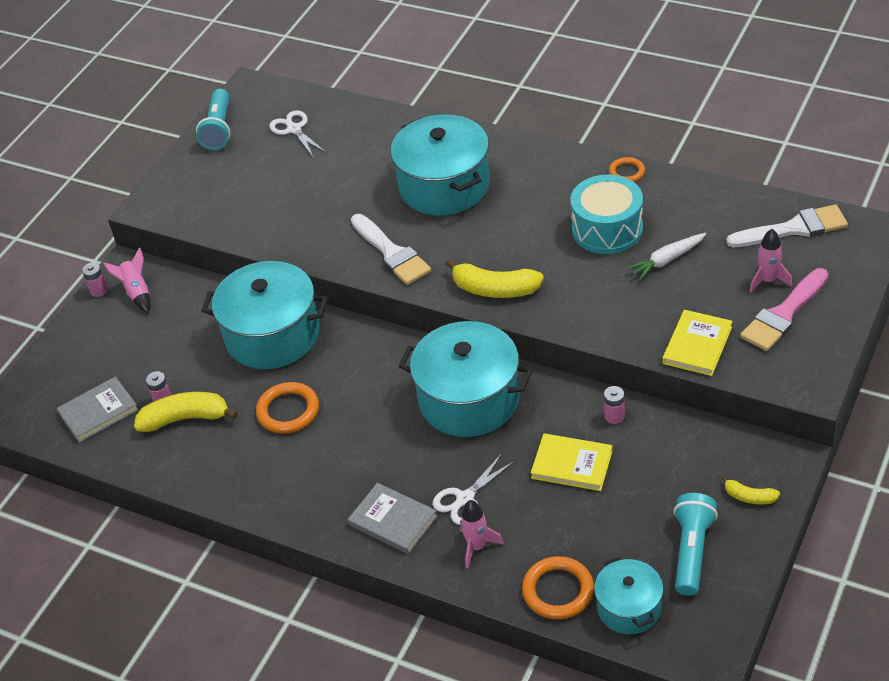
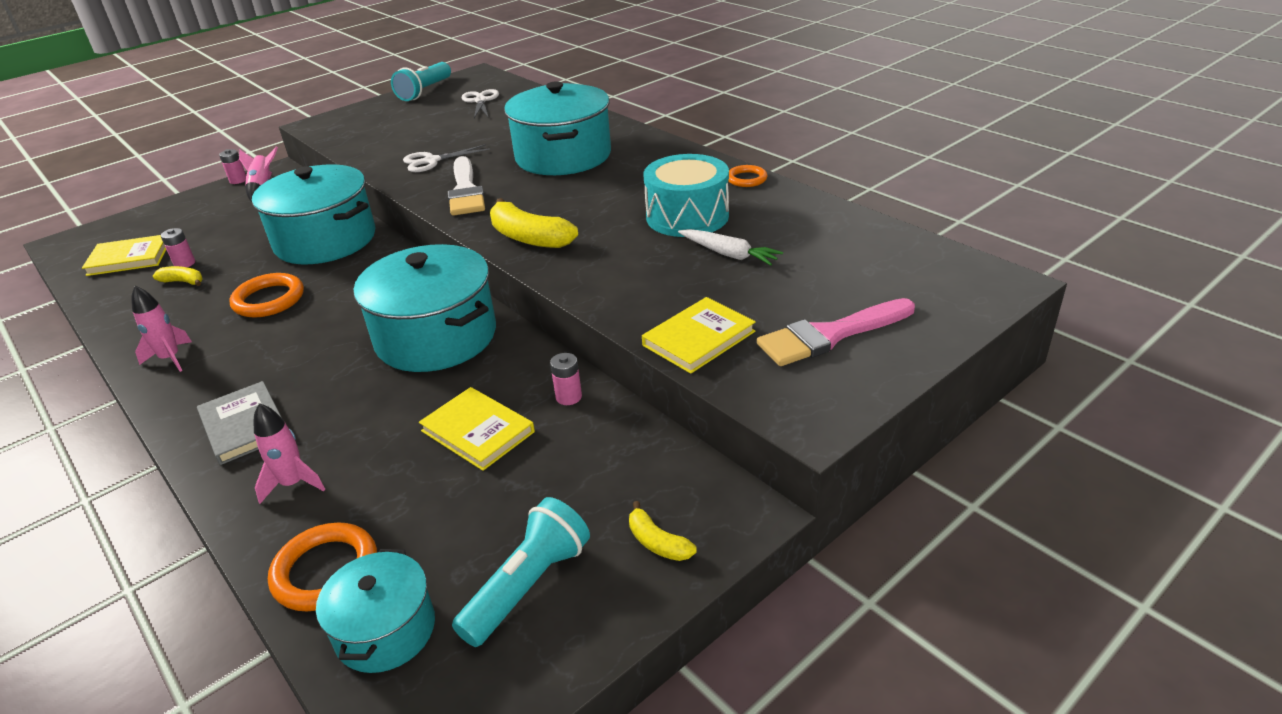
camera: 20 degrees right, 10 degrees down
(98, 412) = (129, 258): grey book -> yellow book
(185, 418) = (183, 282): yellow banana -> yellow banana, size x0.53
(465, 499) = (335, 429): white scissors -> white scissors (432, 161)
(667, 260) = (729, 254): white carrot -> white carrot turned 135 degrees counterclockwise
(767, 280) = (833, 298): pink rocket -> pink rocket (170, 358)
(793, 229) = (900, 259): white brush -> none

